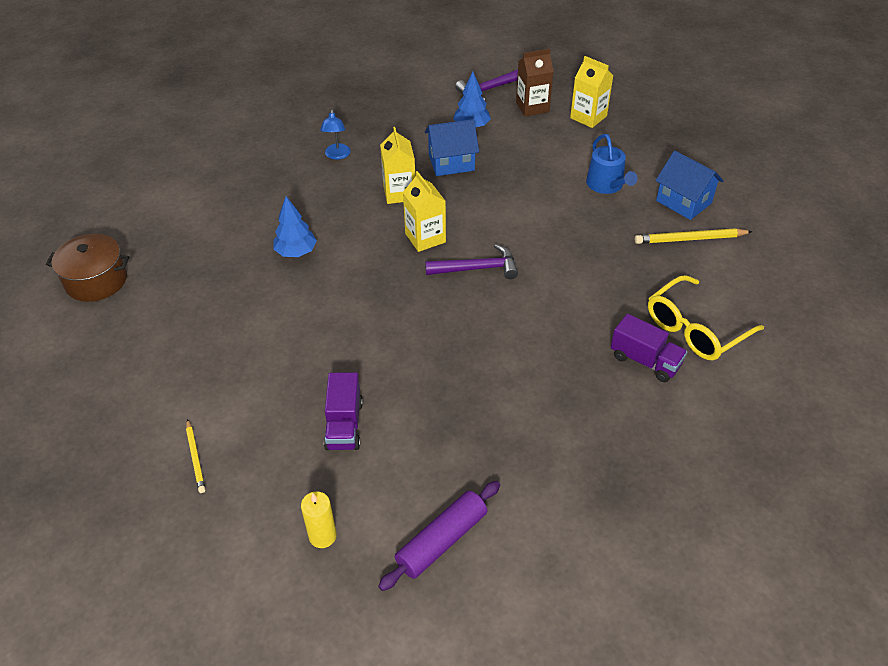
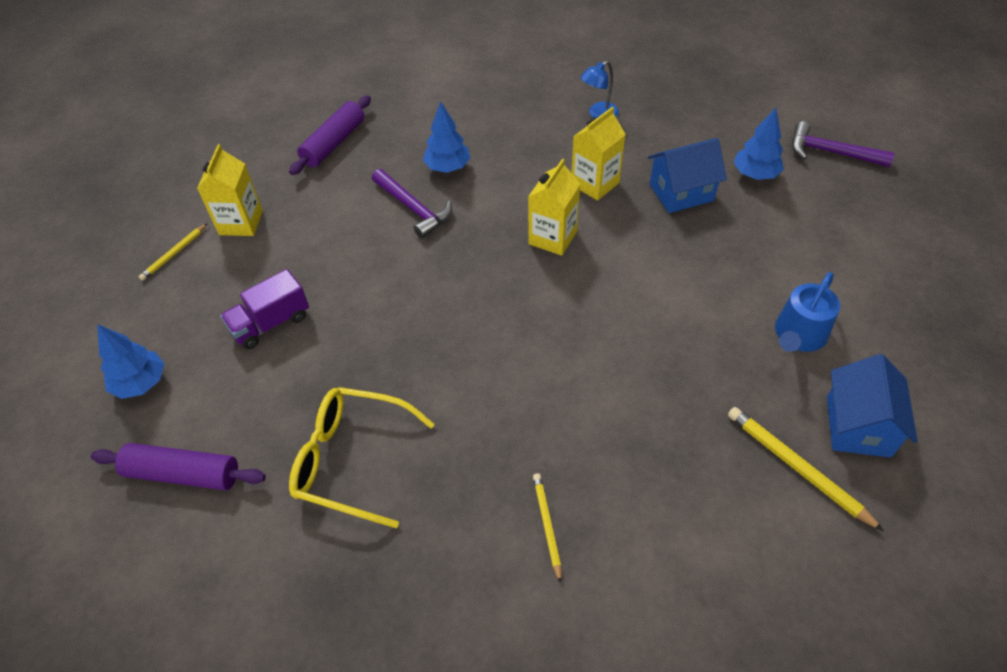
camera: 55 degrees right, 5 degrees up
(96, 280) = (312, 85): brown pot -> none
(187, 300) = (334, 143): none -> purple rolling pin
(322, 536) = (141, 383): yellow candle -> blue tree
(451, 163) = (681, 192): blue house -> blue house turned 60 degrees counterclockwise
(477, 268) = (549, 300): purple hammer -> purple hammer (414, 209)
(532, 107) = (849, 200): brown carton -> none
(588, 117) = (896, 255): yellow carton -> yellow carton (241, 223)
(645, 361) = (547, 525): purple truck -> yellow pencil
(695, 329) = (644, 552): yellow glasses -> yellow glasses (351, 460)

